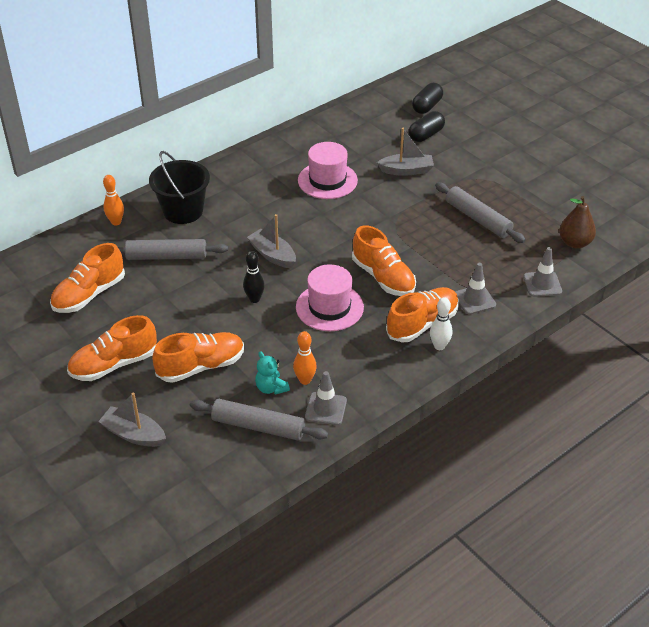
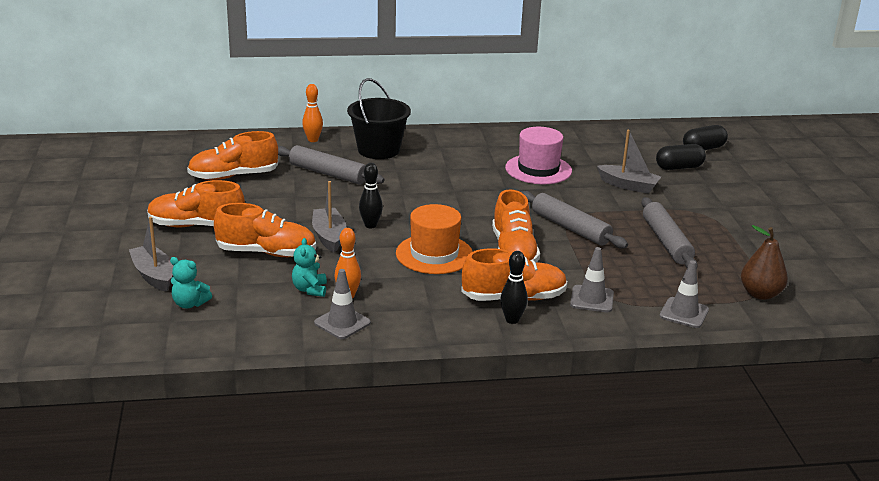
camera: 30 degrees right, 15 degrees down
(193, 448) = (189, 304): none -> turquoise teddy bear
(258, 426) = (265, 311): grey rolling pin -> grey rolling pin (570, 228)
(272, 255) = (424, 202): grey boat -> grey boat (329, 236)
(329, 307) = (434, 254): pink hat -> orange hat
(439, 346) = (512, 320): white bowling pin -> black bowling pin

